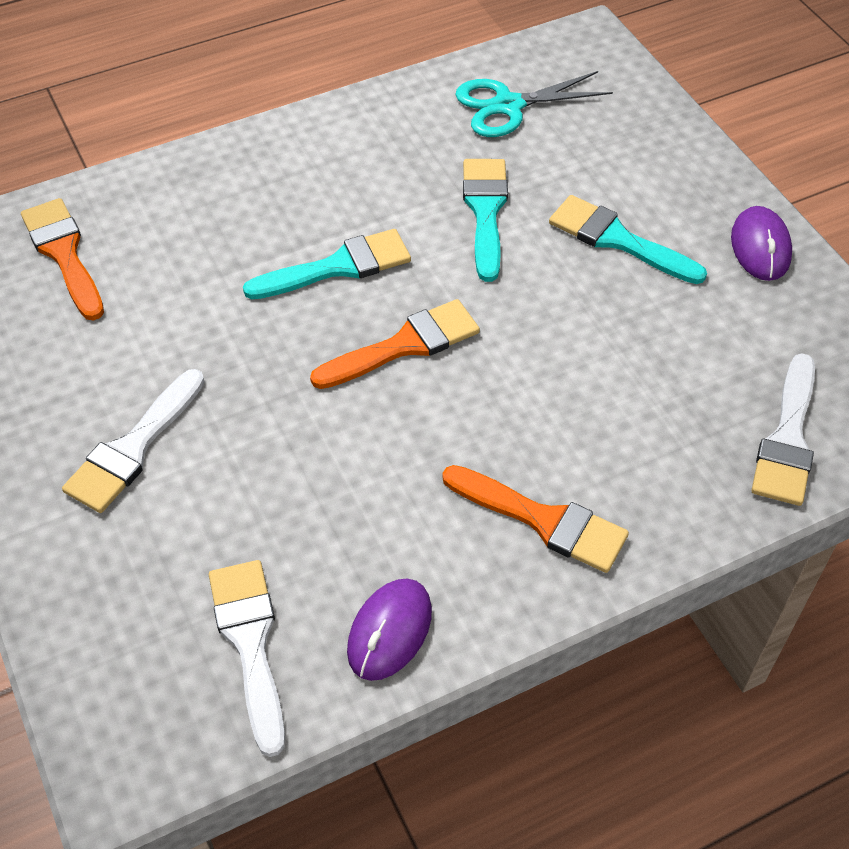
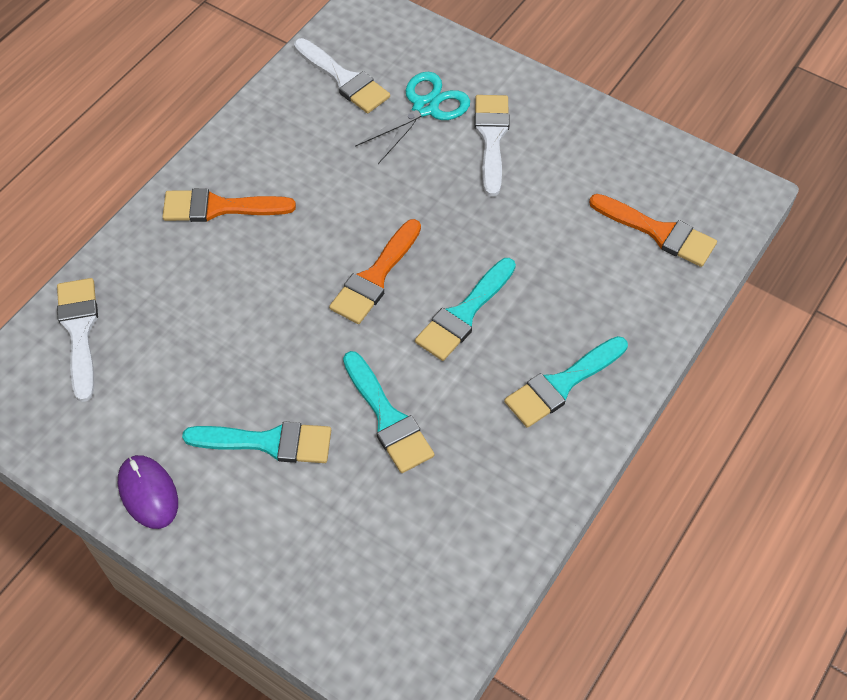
camera: 150 degrees right, 5 degrees up
(298, 169) = (561, 384): none -> turquoise brush
(389, 631) = (274, 115): purple mouse -> none
(508, 106) = (438, 546): turquoise scissors -> turquoise scissors (425, 107)

